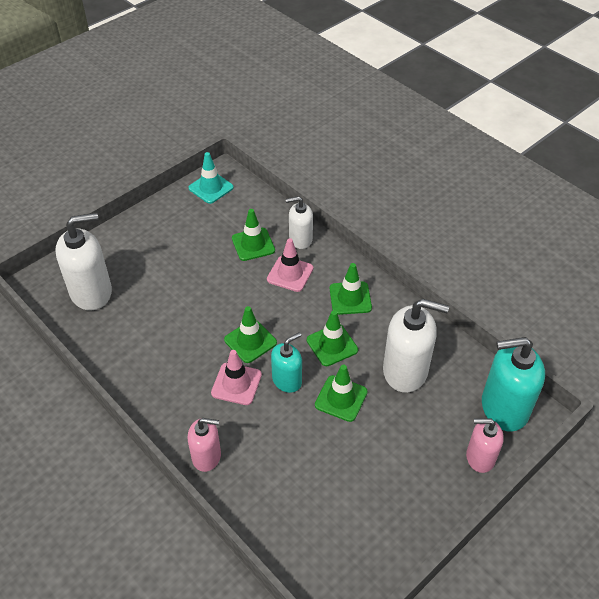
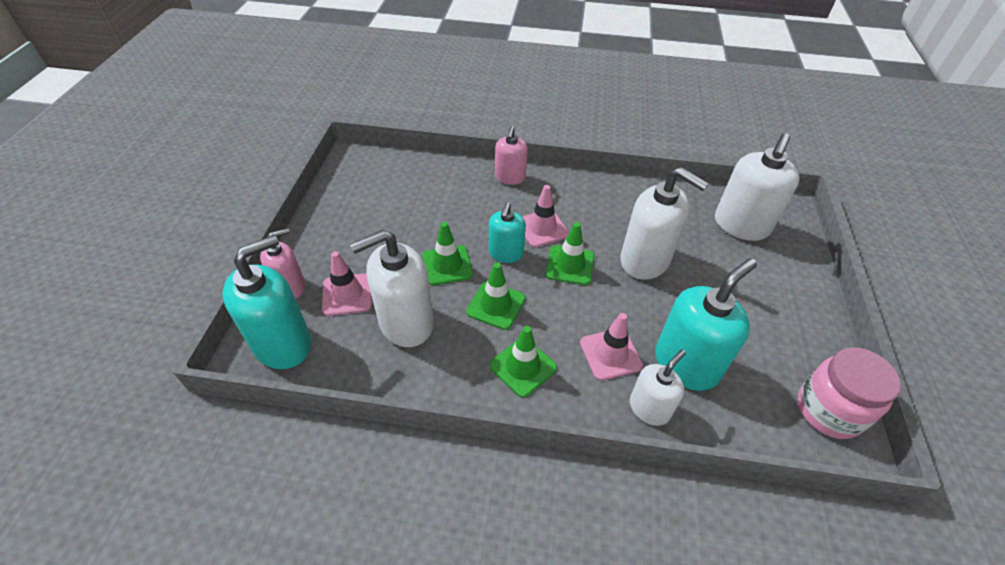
camera: 140 degrees right, 0 degrees up
(194, 311) = (645, 260): none -> white soap dispenser
(207, 456) = (510, 177): pink soap dispenser -> pink soap dispenser turned 45 degrees counterclockwise
(211, 188) = (828, 410): turquoise traffic cone -> pink jar
(253, 244) = (686, 364): green traffic cone -> turquoise soap dispenser
(436, 421) = (347, 294): none -> pink traffic cone

